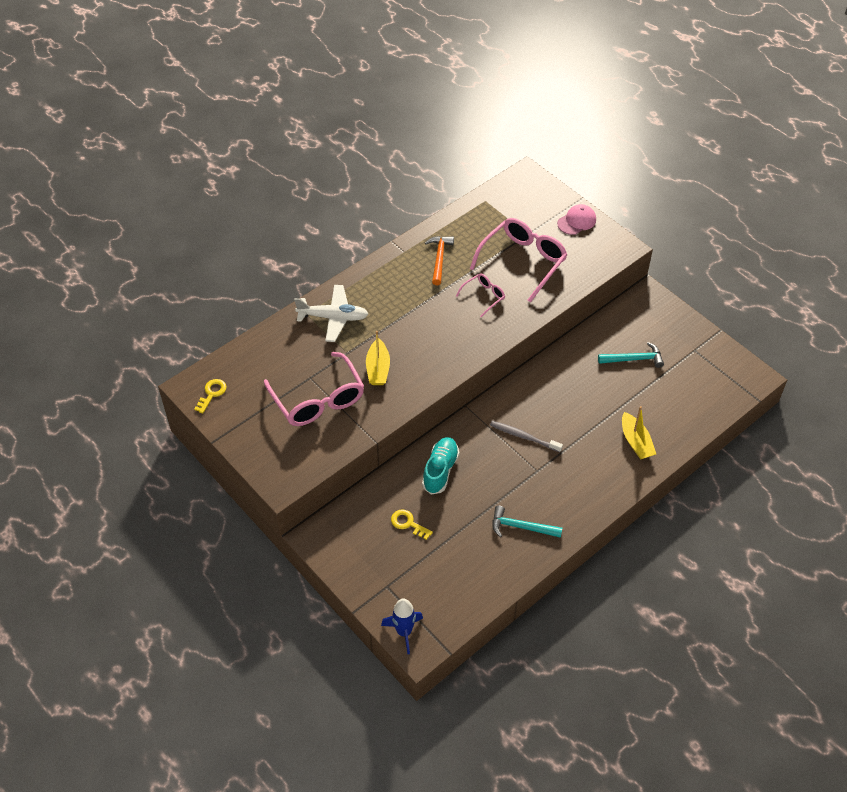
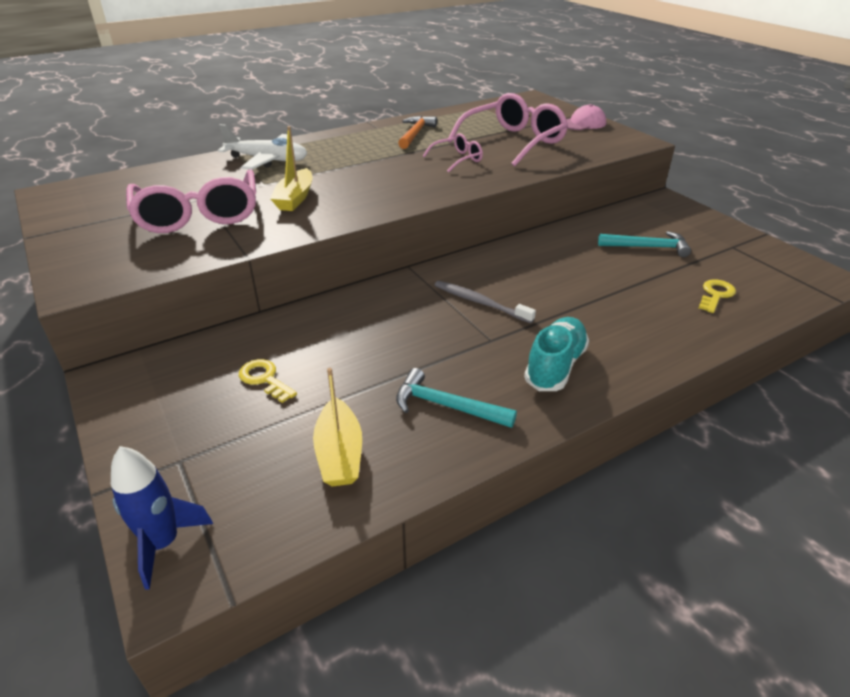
camera: 10 degrees right, 15 degrees down
(212, 394) = (70, 200): yellow key -> yellow key (715, 295)
(440, 470) = (344, 324): turquoise shoe -> turquoise shoe (555, 366)
(636, 442) = (650, 325): yellow boat -> yellow boat (339, 453)

